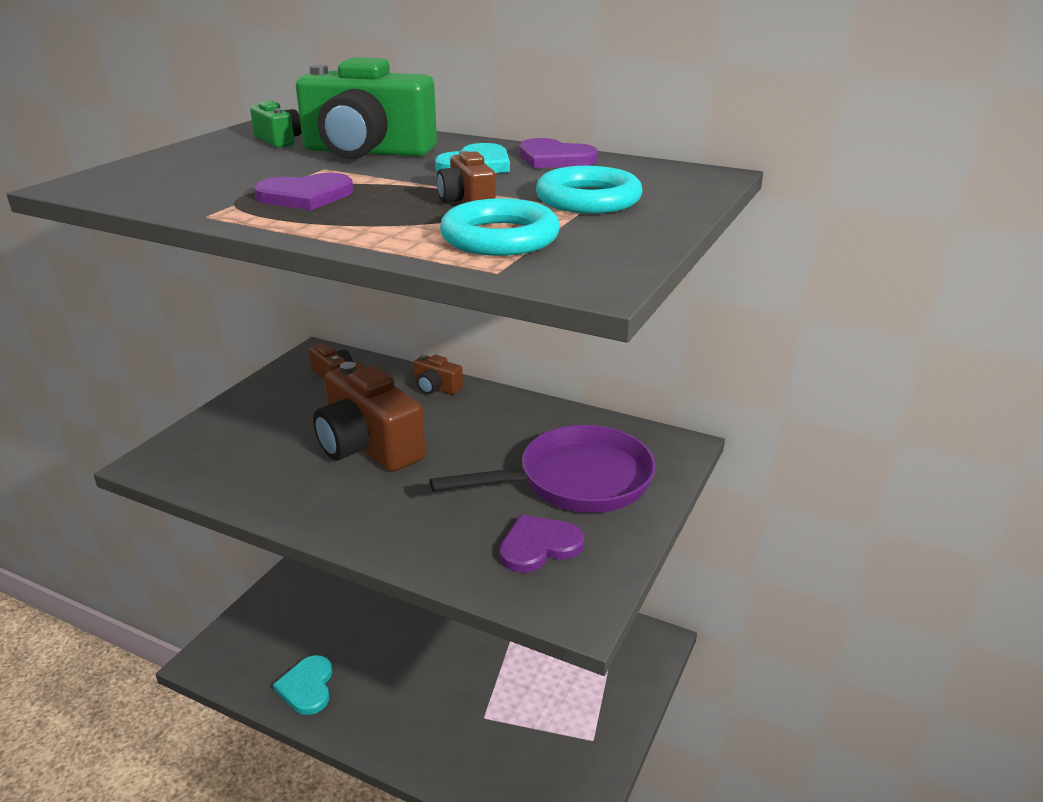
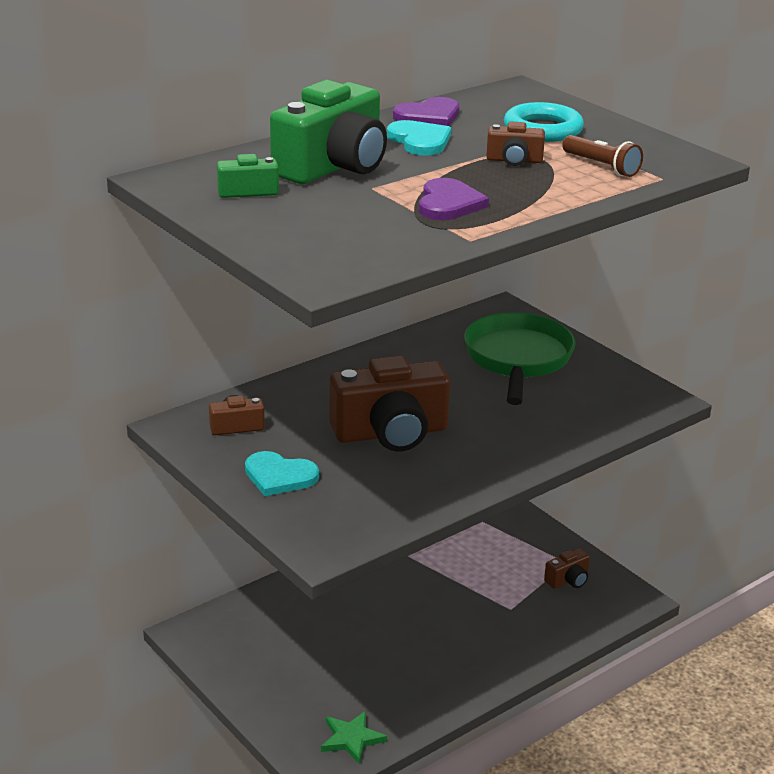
camera: 65 degrees left, 0 degrees up
(245, 667) = (351, 739): none -> green star
(307, 687) = (407, 702): turquoise heart -> turquoise heart (279, 476)
(436, 388) = (317, 380): brown camera -> brown camera (568, 580)
(500, 238) = (601, 166): turquoise ring -> brown flashlight
(539, 546) = (586, 394): purple heart -> none
(576, 481) = (518, 359): purple pan -> green pan

